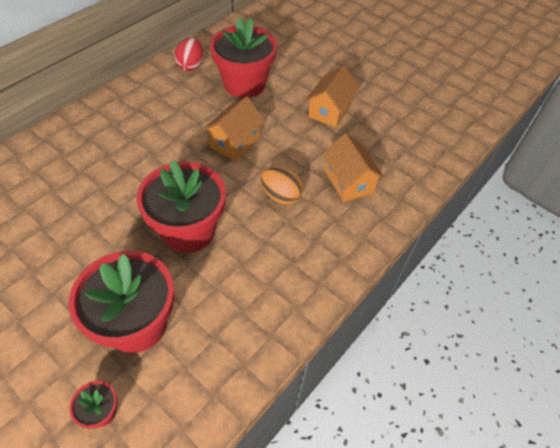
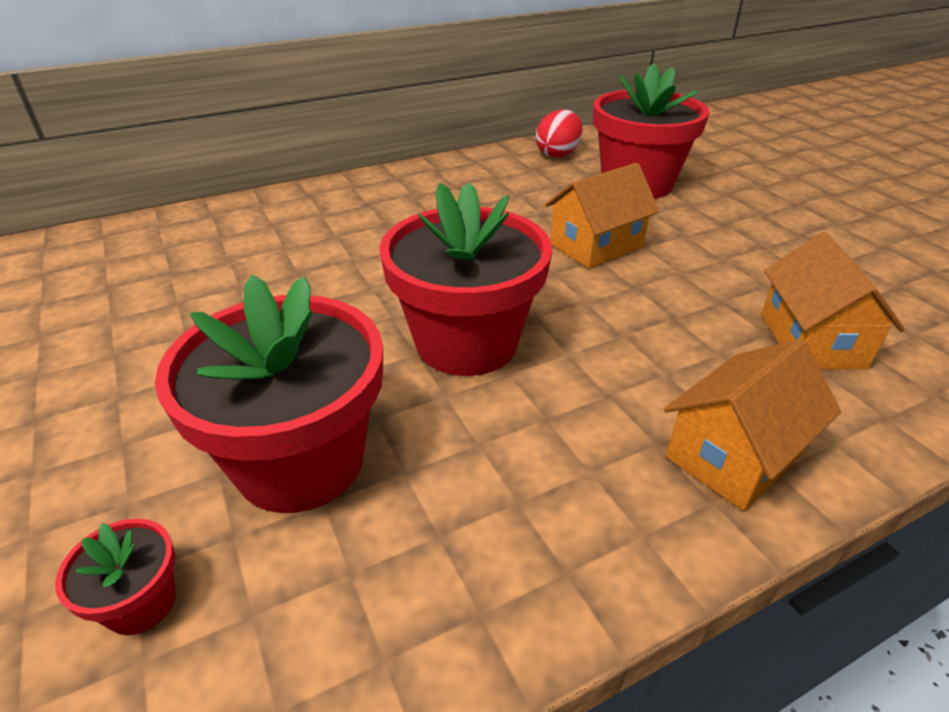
camera: 25 degrees right, 15 degrees down
(280, 195) = (660, 331): orange egg -> none
(330, 111) = (786, 237): orange house -> orange house (734, 455)

